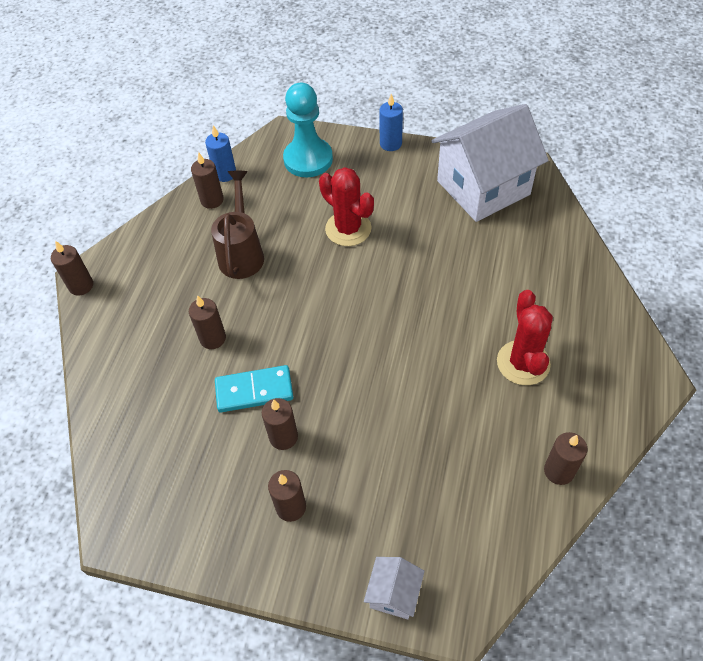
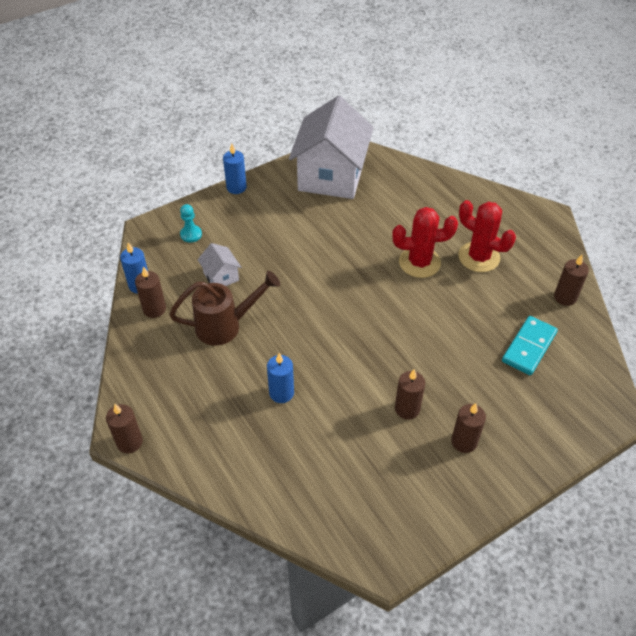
camera: 50 degrees left, 5 degrees down
(213, 338) = (281, 393): brown candle -> blue candle
(242, 252) = (226, 326): brown watering can -> brown watering can turned 120 degrees clockwise
(254, 391) = (353, 399): turquoise domino -> turquoise domino (529, 347)
(308, 159) = (191, 234): turquoise pawn -> turquoise pawn, size x0.46
(348, 229) = (279, 258): red cactus -> red cactus (419, 262)
(394, 594) = (573, 431): white house -> white house (221, 277)

